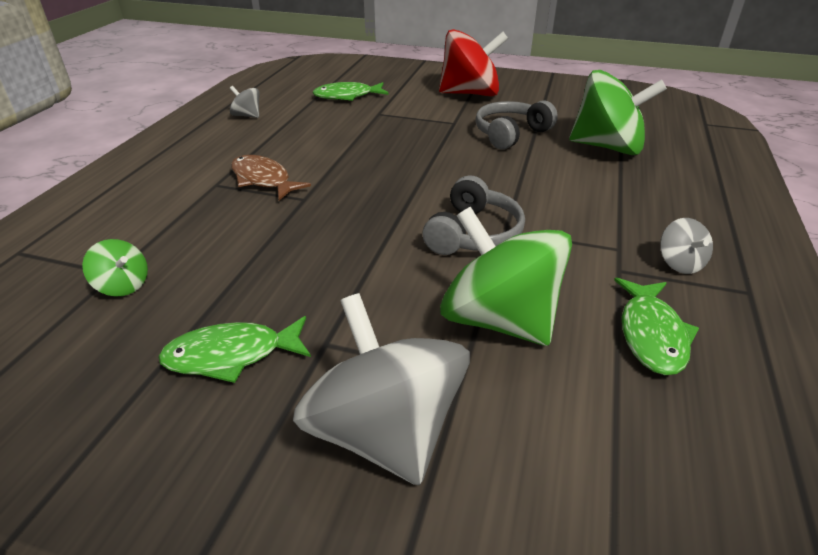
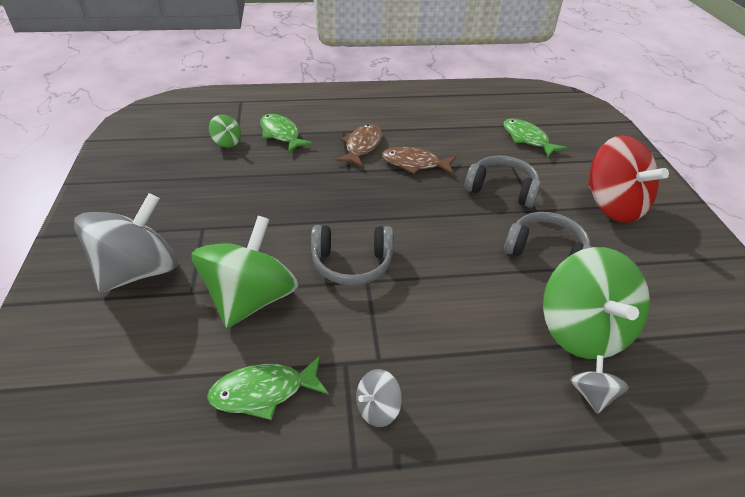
camera: 65 degrees right, 5 degrees up
(123, 285) = (227, 142): green spinning top -> green spinning top turned 60 degrees counterclockwise
(232, 355) = (183, 198): green fish -> green fish (281, 134)
(247, 116) = (446, 108): grey spinning top -> grey spinning top (592, 395)
(330, 158) = (414, 164): none -> brown fish
(413, 128) = (502, 189): none -> grey headphones

